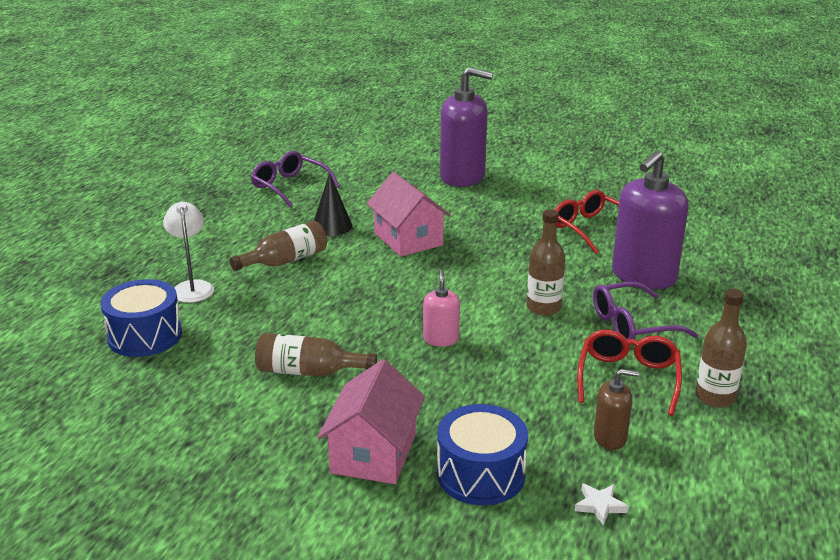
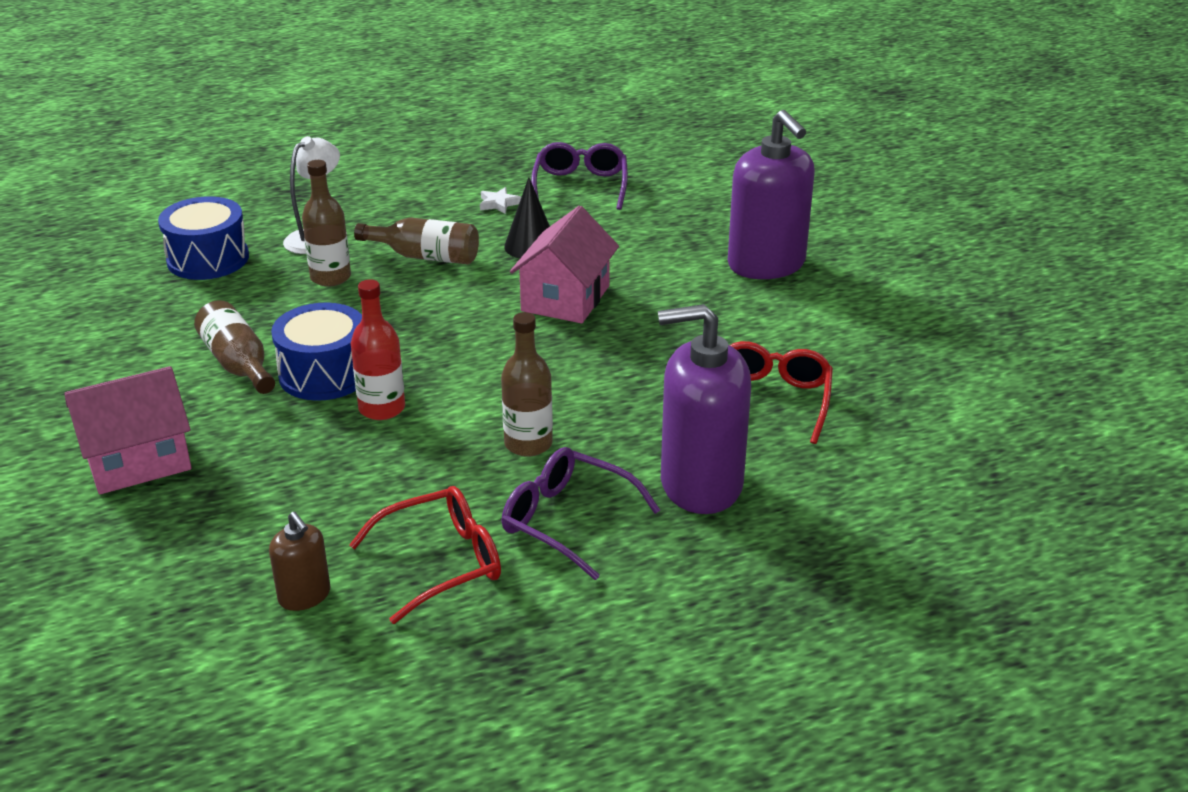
camera: 50 degrees right, 5 degrees up
(441, 339) = (382, 408): pink soap dispenser -> red bottle
(480, 474) = (159, 537): blue drum -> blue drum (324, 374)
(600, 505) = (171, 636): white star -> white star (499, 204)
(715, 397) = (471, 644): brown bottle -> brown bottle (330, 277)

